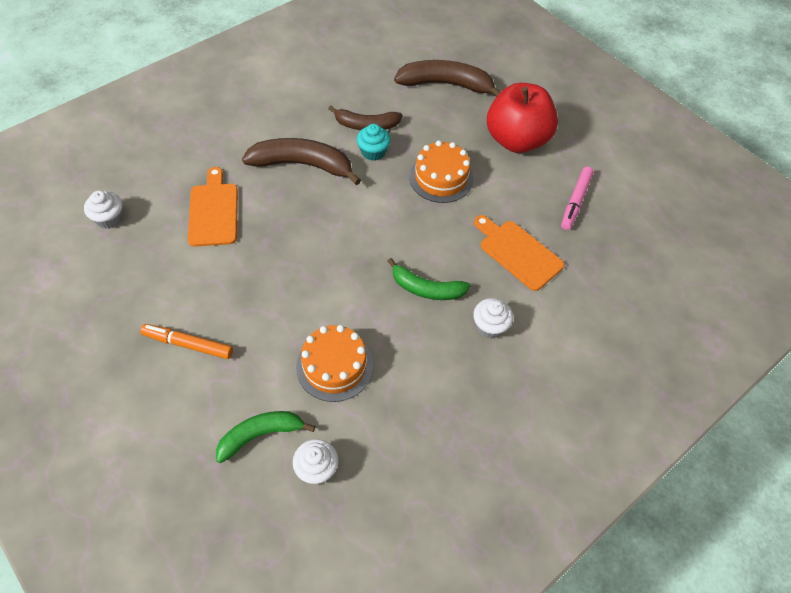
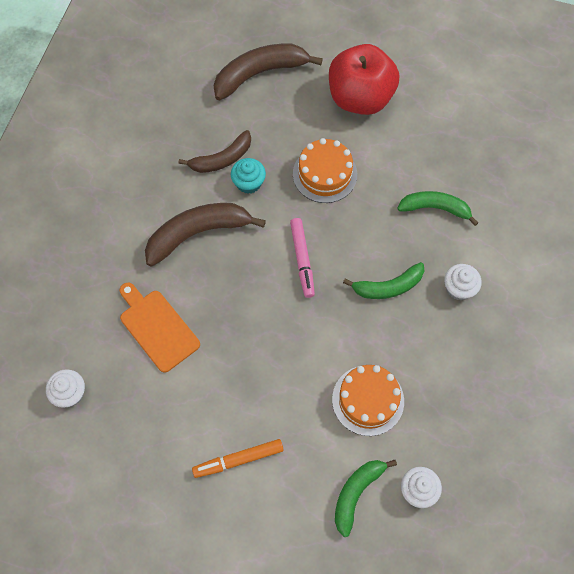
camera: 30 degrees left, 10 degrees up
(518, 253) = (435, 208): orange cutting board -> green banana
(575, 201) = (447, 131): pink marker -> pink marker (302, 260)

